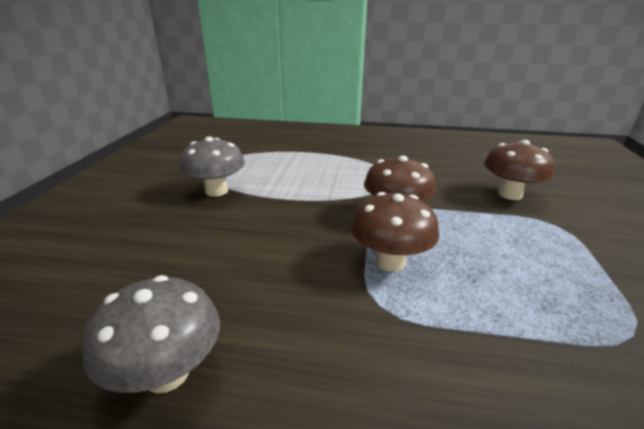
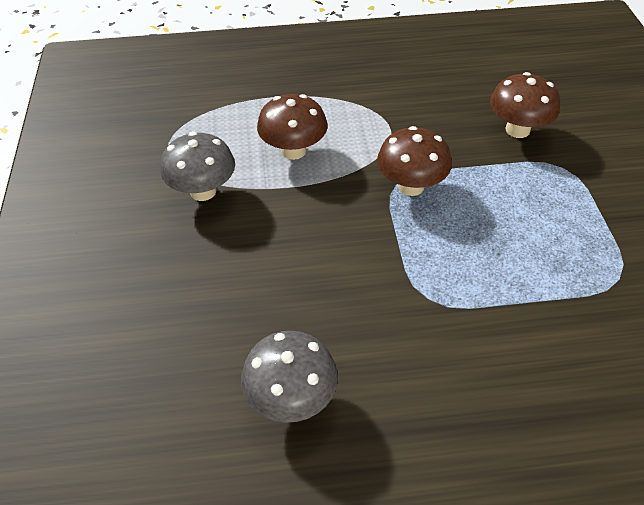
camera: 15 degrees left, 20 degrees up
(390, 262) = (423, 249): brown mushroom -> brown mushroom (293, 151)

